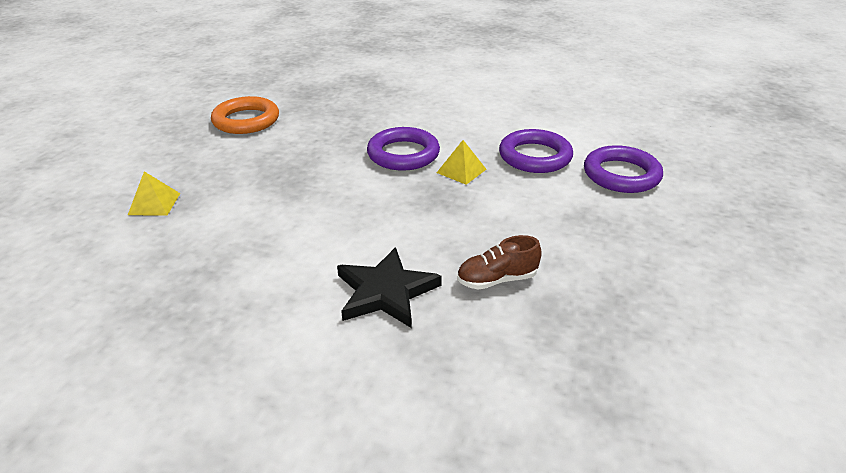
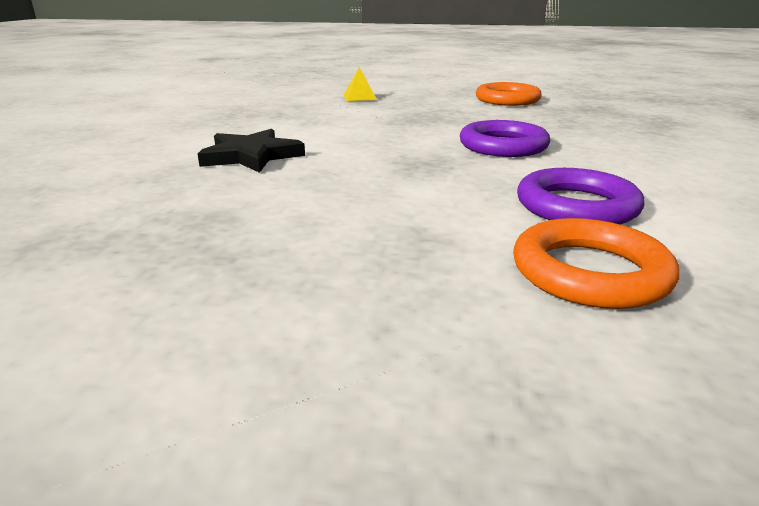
camera: 80 degrees right, 10 degrees down
(461, 171) = (490, 170): yellow pyramid -> none
(497, 279) = (268, 193): brown shoe -> none
(621, 175) = (589, 272): purple ring -> orange ring

